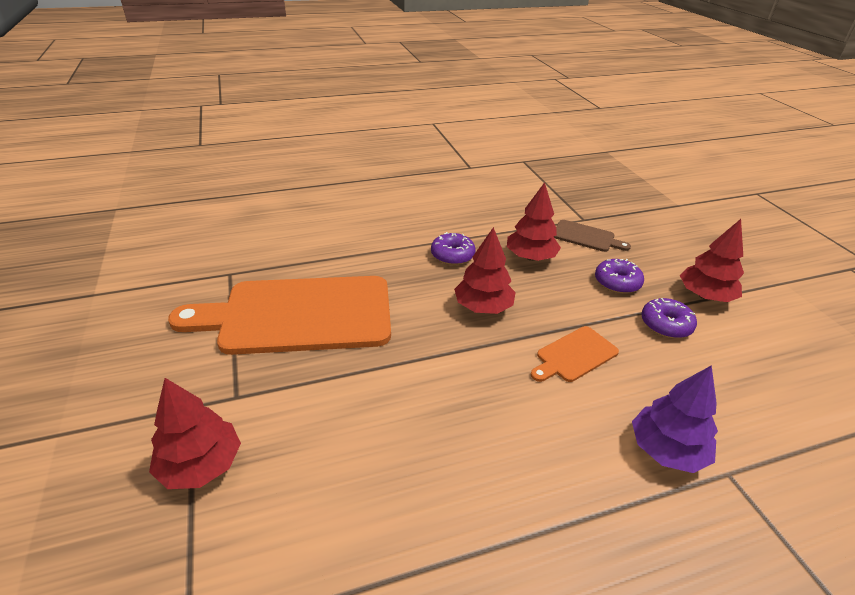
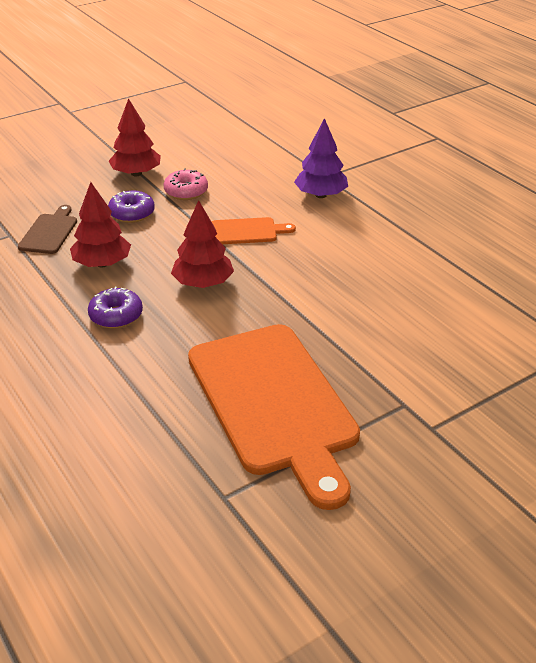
camera: 105 degrees left, 0 degrees up
(201, 465) = (479, 395): red tree -> none
(574, 355) = (247, 231): orange cutting board -> orange cutting board turned 45 degrees counterclockwise
(665, 325) = (186, 192): purple donut -> pink donut

